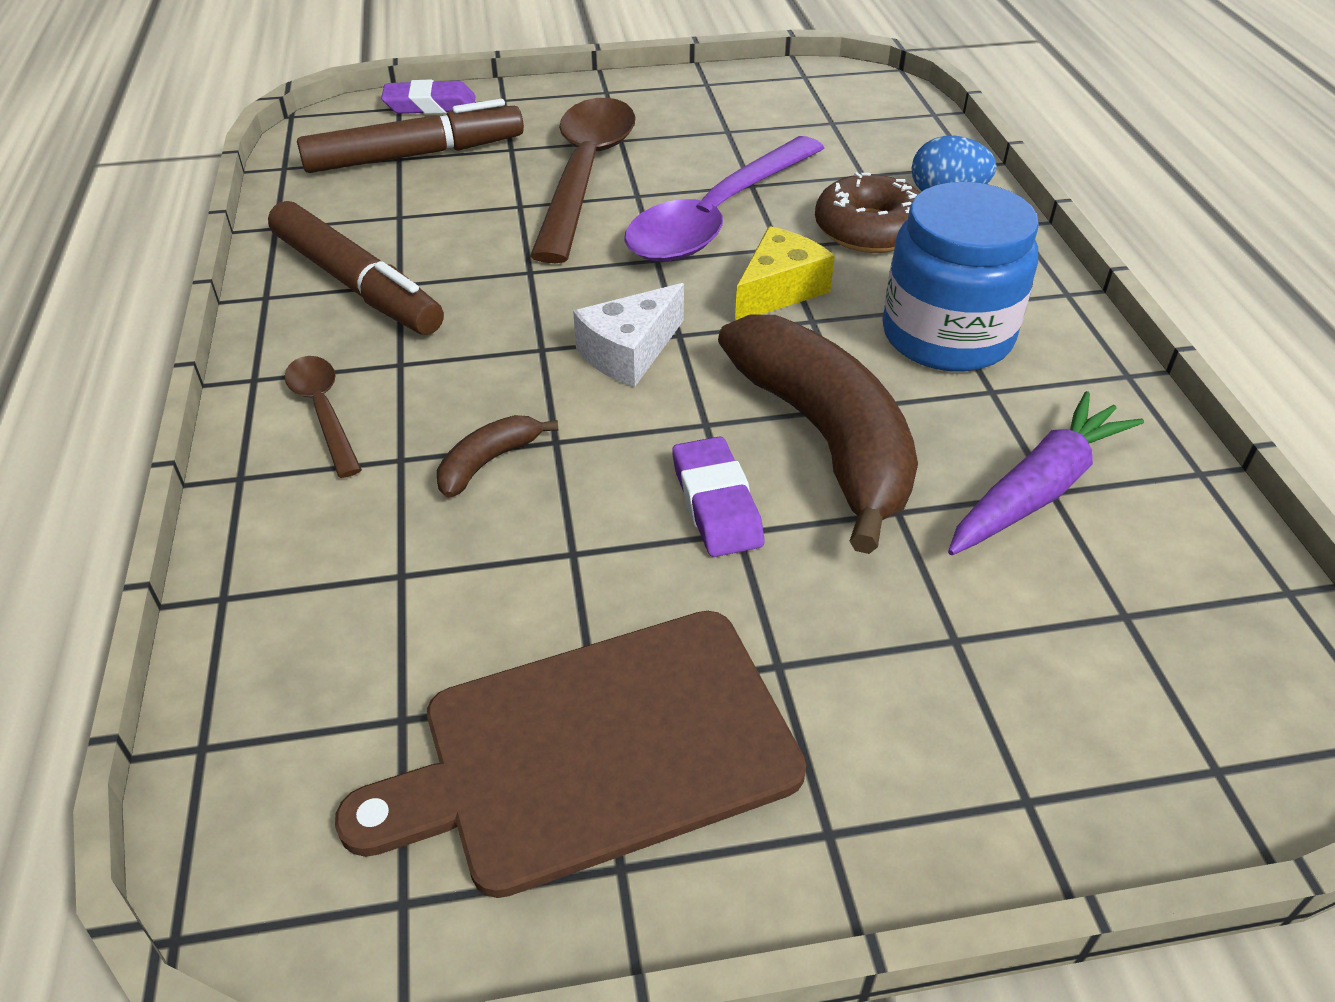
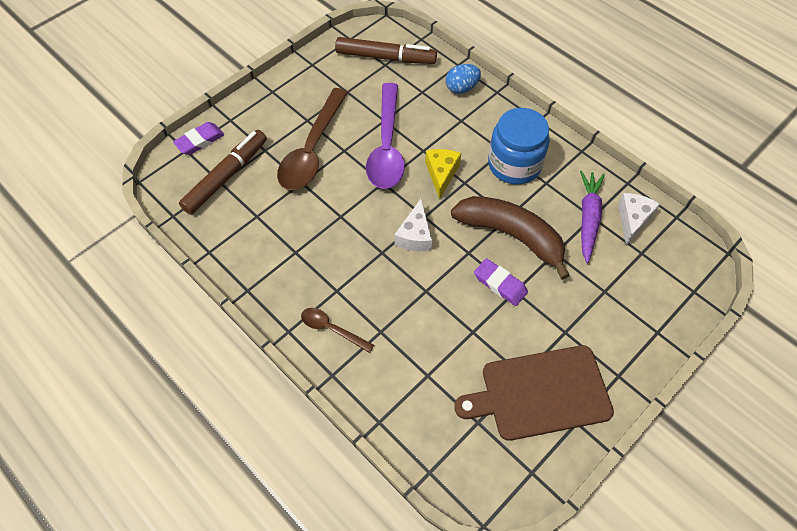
camera: 35 degrees left, 15 degrees up
(357, 284) = (279, 262): brown marker -> brown marker (385, 57)
(488, 462) = (412, 314): brown banana -> none
(585, 174) = (312, 149): brown spoon -> brown spoon turned 135 degrees counterclockwise
(596, 749) = (540, 393): brown cutting board -> brown cutting board turned 45 degrees clockwise
(869, 230) = (448, 123): brown donut -> none
(1155, 543) = (633, 220): none -> white cheese

